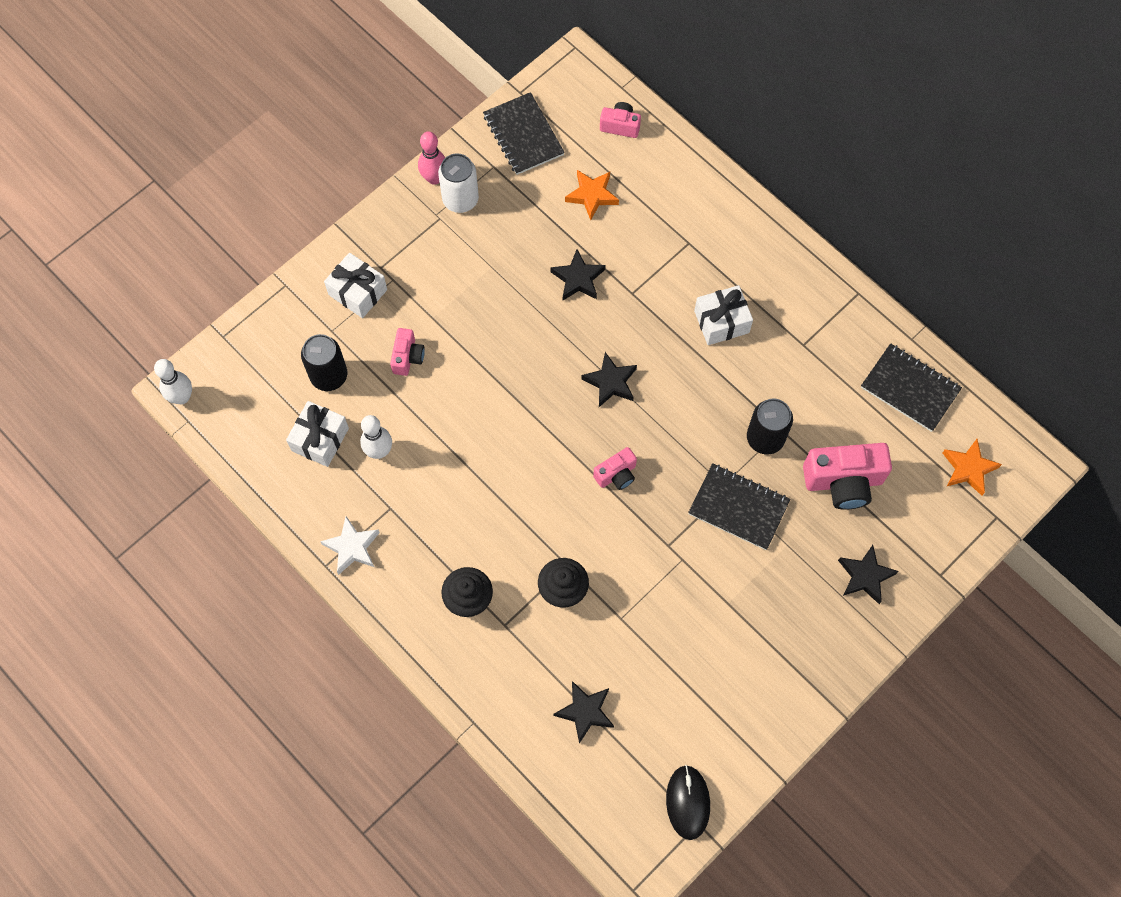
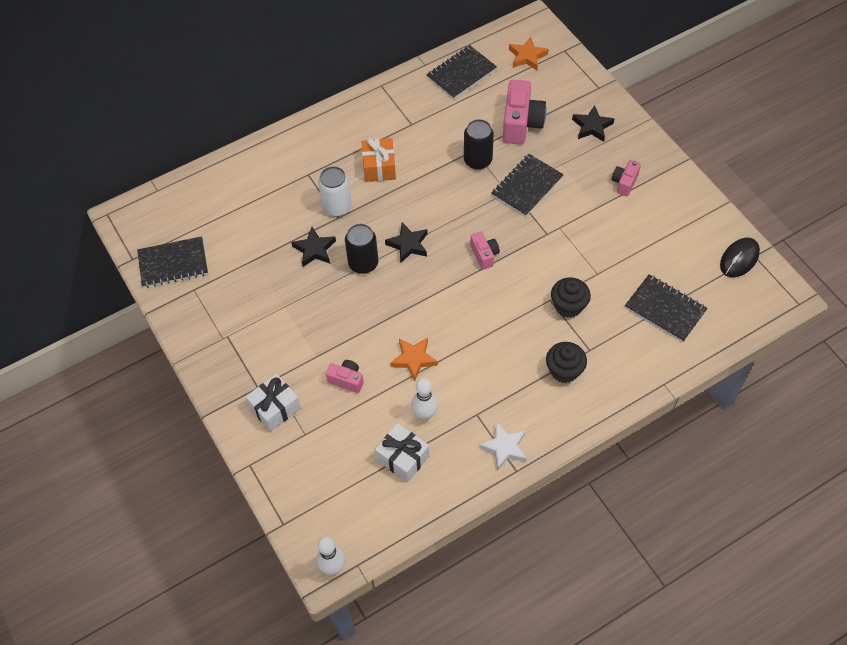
camera: 75 degrees left, 10 degrees down
(329, 376) = (346, 442): black can -> black can (363, 263)
(434, 178) = (188, 333): pink bowling pin -> none
(460, 199) = (215, 318): white can -> white can (337, 207)
(585, 711) = (665, 309): black star -> black notebook
(592, 195) = (245, 227): orange star -> orange star (414, 359)
(620, 126) = (191, 198): pink camera -> pink camera (624, 183)
(688, 802) = (739, 259): black mouse -> black mouse turned 60 degrees counterclockwise
(721, 322) = (379, 167): white gift -> orange gift

